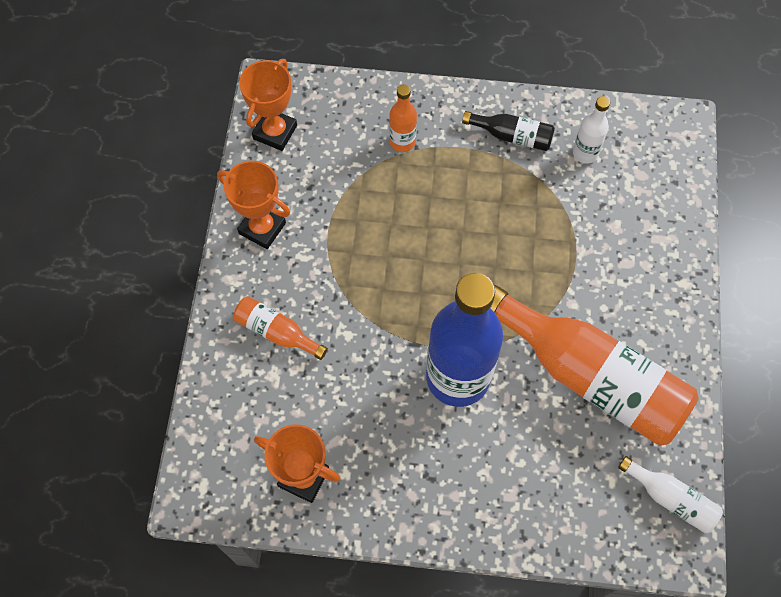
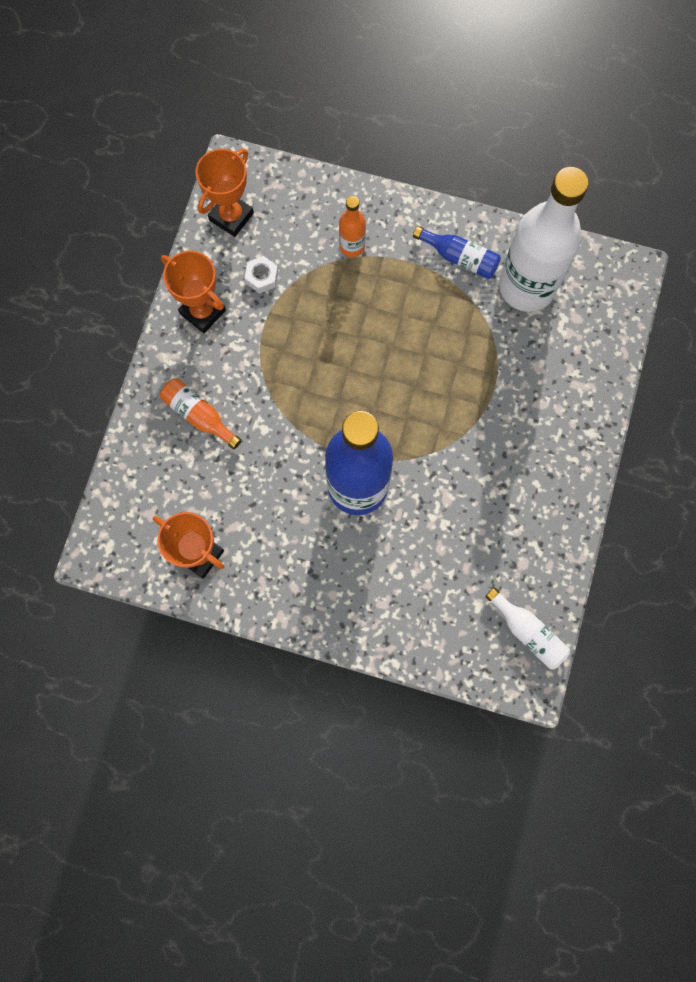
camera: 10 degrees right, 10 degrees up
(317, 185) = (262, 277): none -> white nut
(512, 136) = (460, 258): black bottle -> blue bottle
(585, 153) = (527, 287): white bottle -> white bottle, size x2.23
(590, 376) = (480, 507): orange bottle -> none

